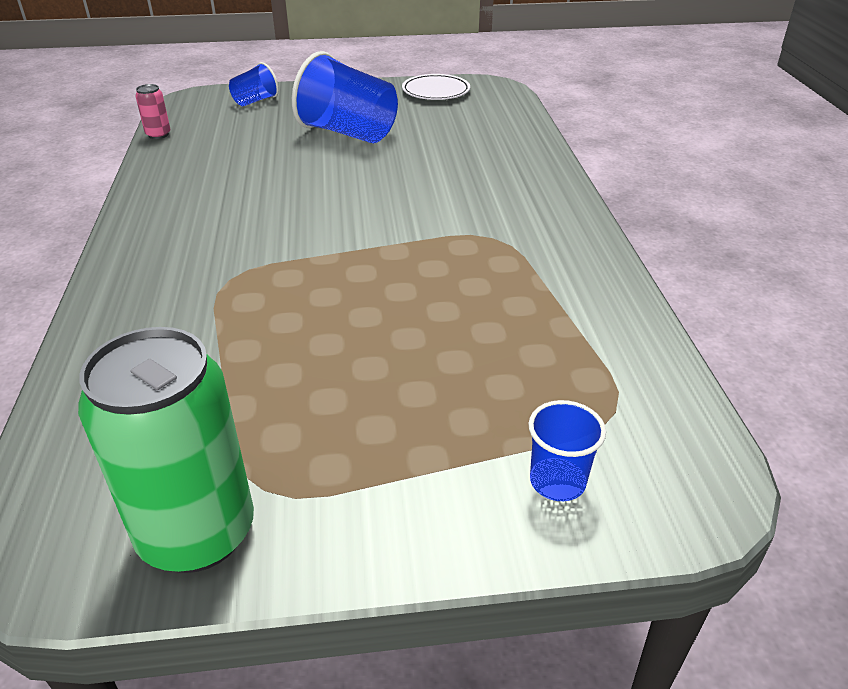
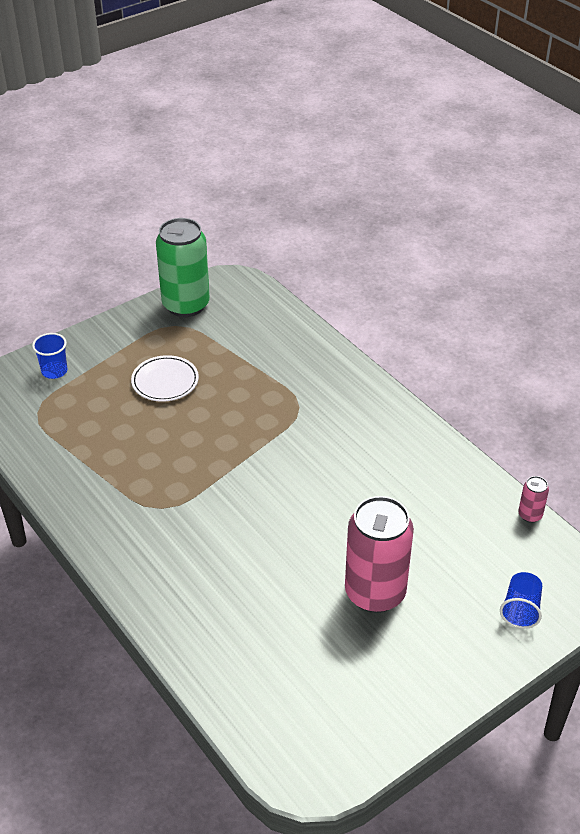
camera: 150 degrees right, 5 degrees up
(348, 133) = (375, 593): blue cup -> pink can
(436, 91) = (360, 726): white plate -> white plate (165, 381)

